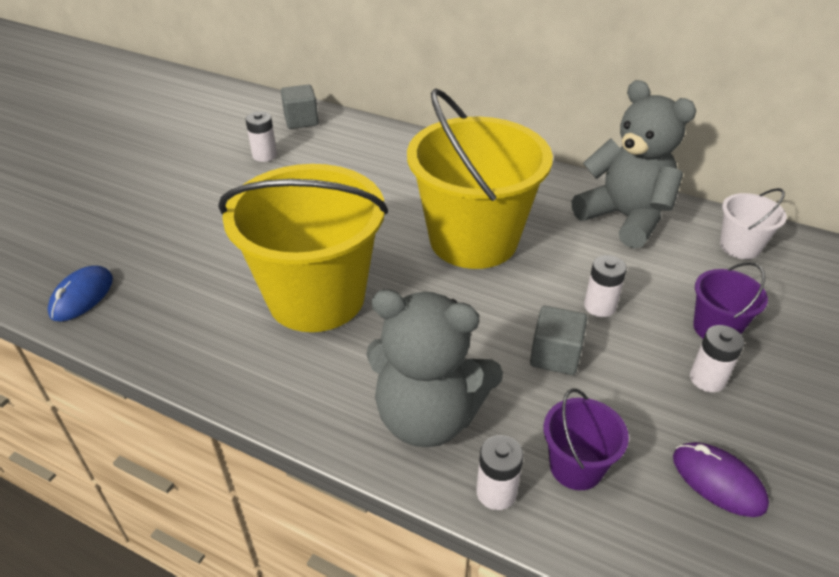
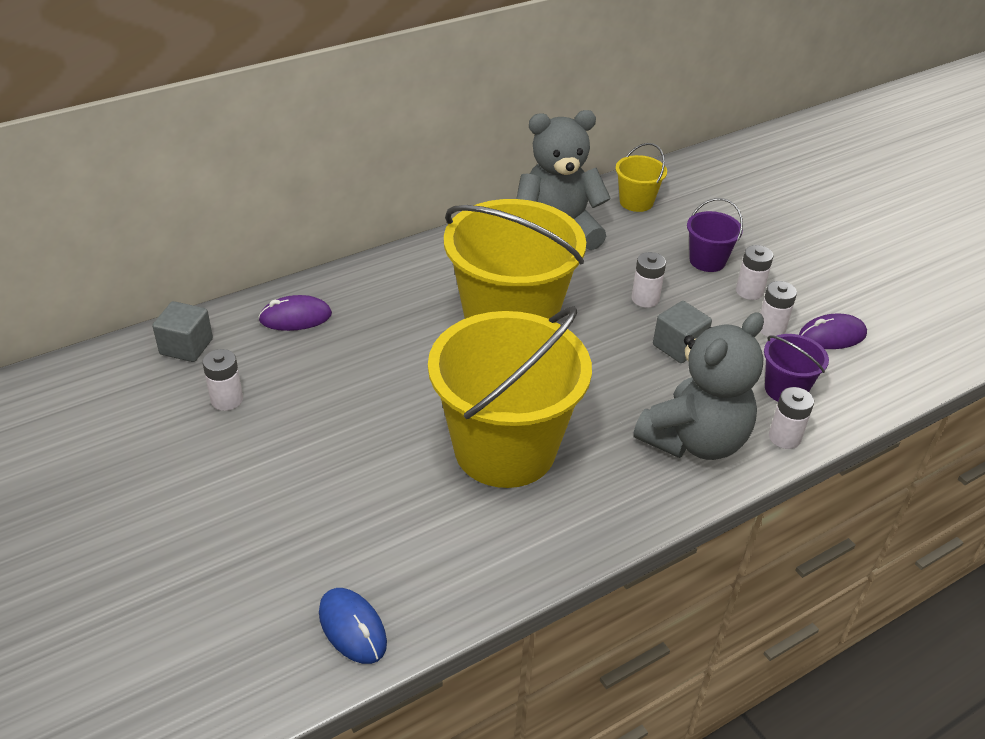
camera: 60 degrees left, 0 degrees up
(371, 145) = (295, 317): none -> purple mouse
(666, 419) = (771, 328): none -> white battery
(740, 246) = (636, 202): white bucket -> yellow bucket

